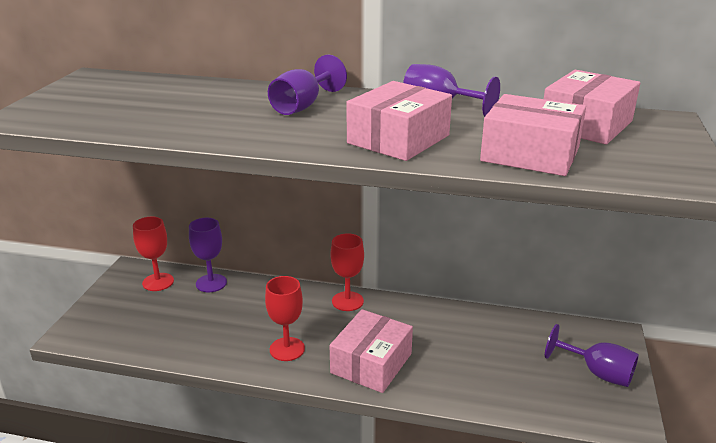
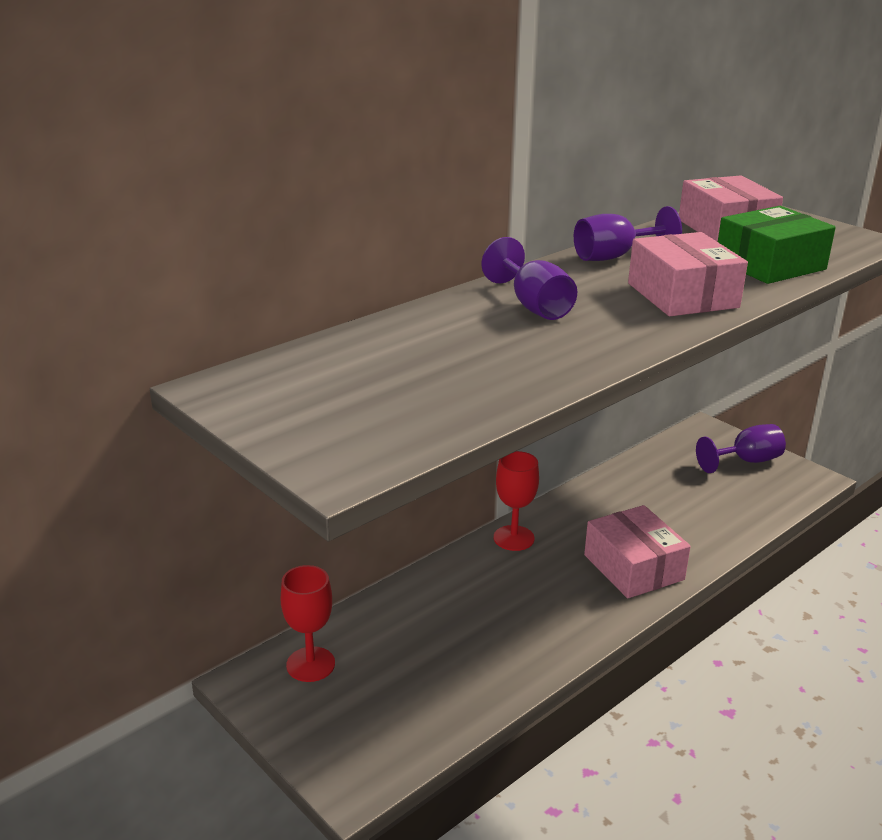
camera: 55 degrees left, 0 degrees up
(211, 283) = (367, 620): purple goblet -> none
(287, 349) = (561, 611): red goblet -> none
(530, 154) = (770, 265): pink box -> green box

